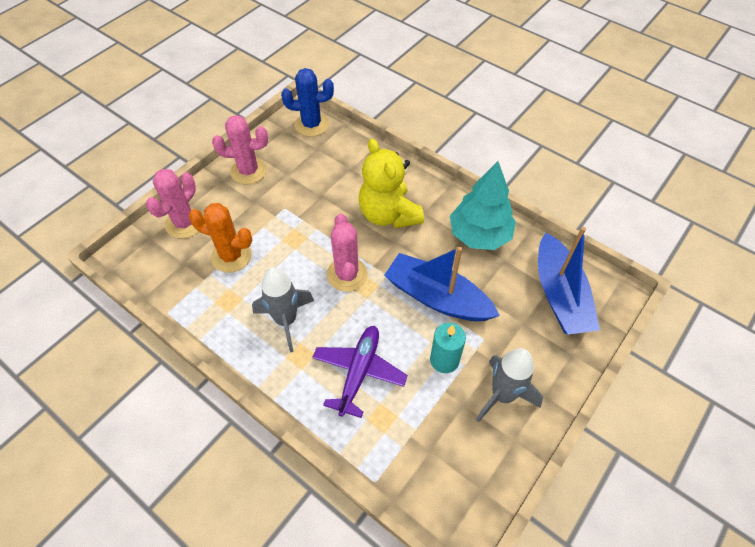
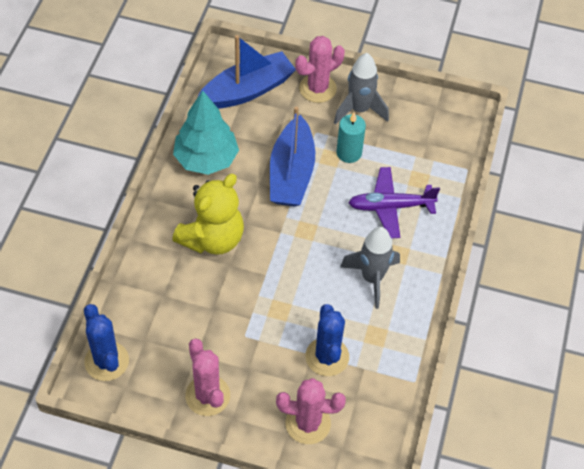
camera: 115 degrees left, 0 degrees up
(231, 256) = (327, 357): orange cactus -> blue cactus
(347, 274) = (300, 249): pink cactus -> pink cactus (317, 88)

